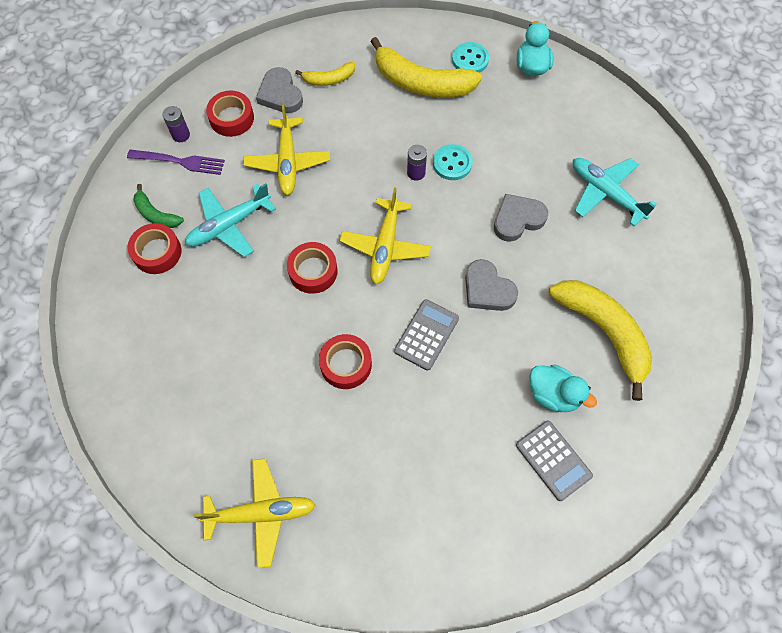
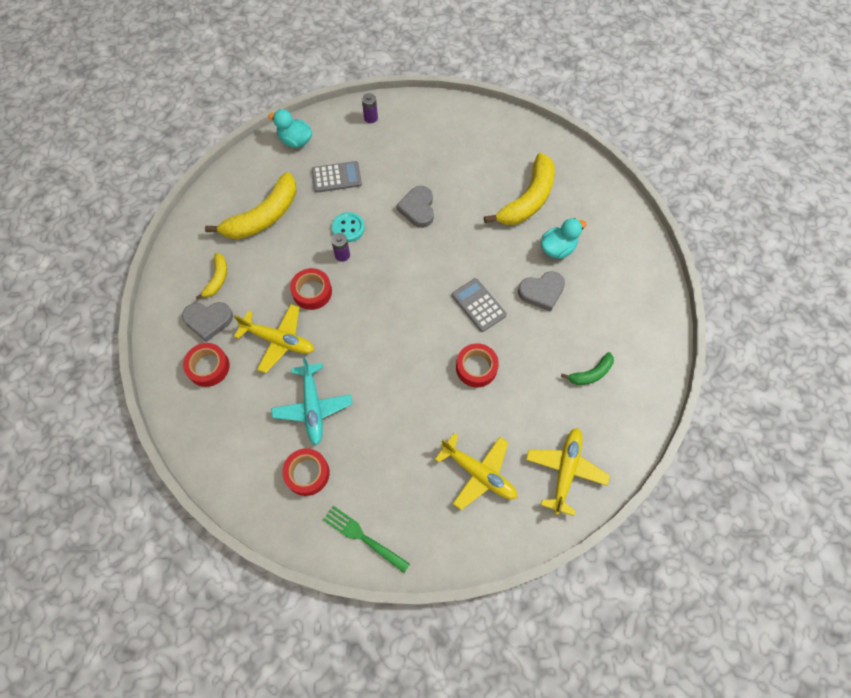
camera: 65 degrees left, 0 degrees up
(109, 332) = (363, 537): none -> green fork
(156, 214) = (269, 462): green banana -> green banana (591, 373)
(180, 161) = (227, 424): purple fork -> none
(181, 135) = (200, 414): purple battery -> purple battery (371, 118)
(313, 271) = (388, 360): red tape -> red tape (312, 292)
(385, 247) = (394, 302): yellow plane -> yellow plane (479, 473)
(470, 59) = (263, 176): turquoise button -> none
(487, 289) = (462, 252): grey heart -> grey heart (542, 292)
(553, 460) = (602, 270): grey calculator -> grey calculator (336, 177)
(604, 332) = (528, 199): yellow banana -> yellow banana turned 135 degrees clockwise
(605, 193) = (426, 148): turquoise plane -> none

